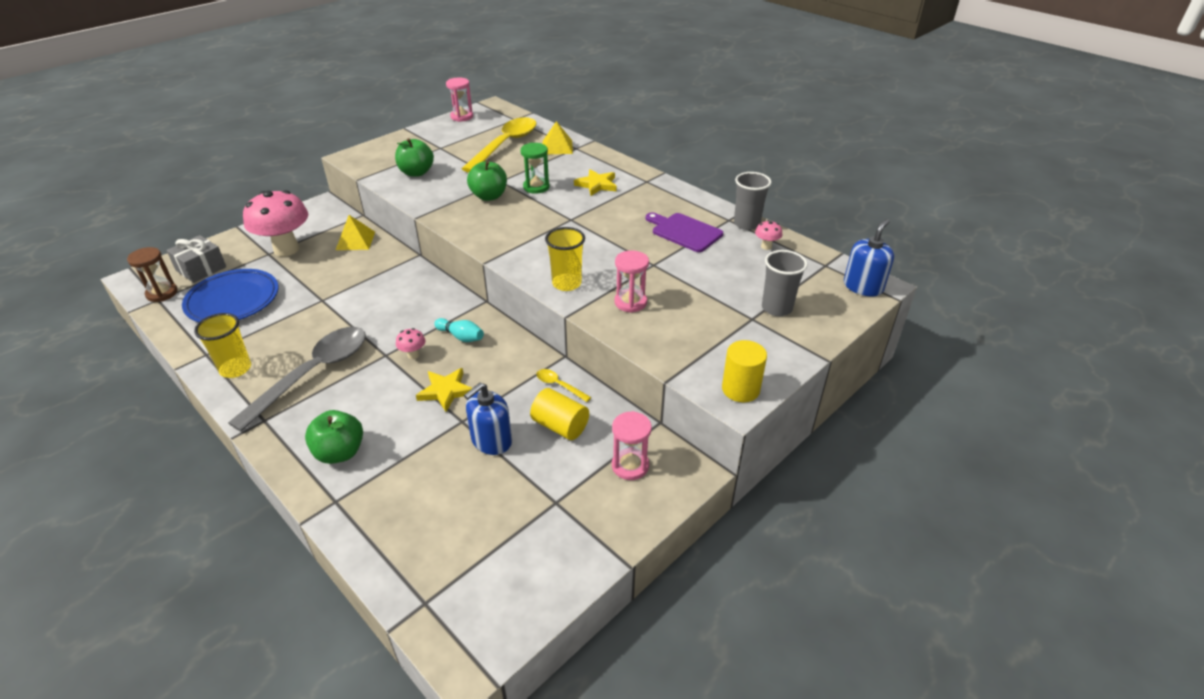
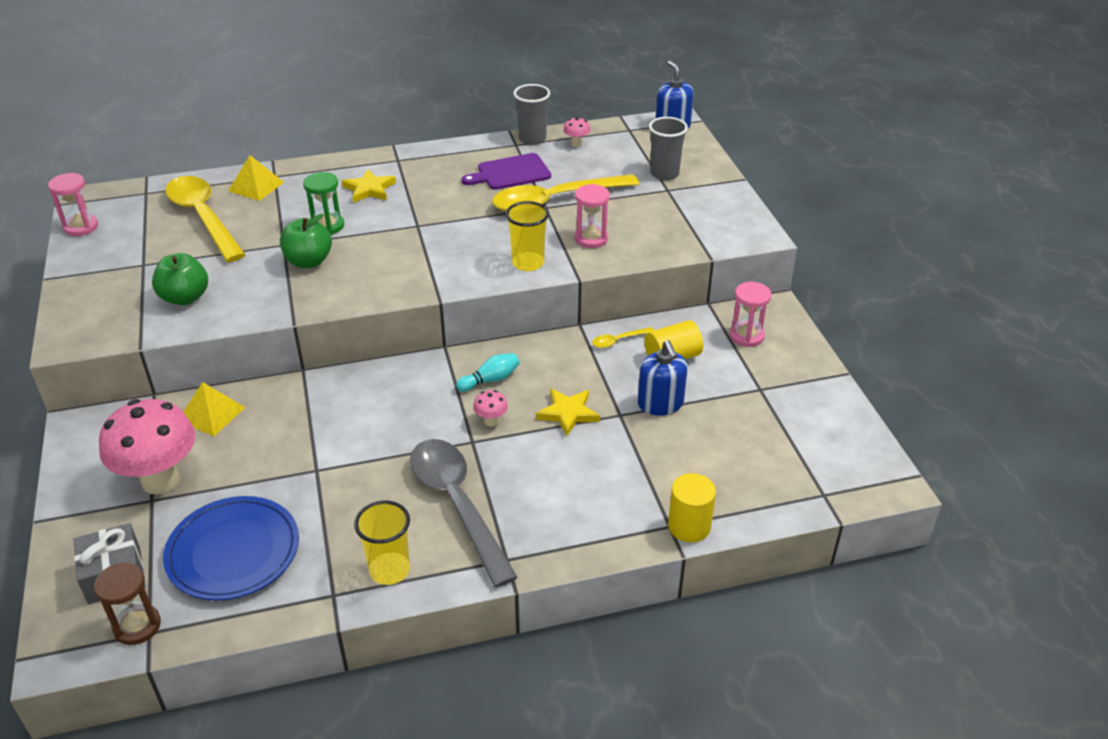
camera: 60 degrees left, 0 degrees up
(340, 452) = (603, 509): green apple -> none
(667, 265) = (554, 201): none -> yellow spoon
(740, 389) = (747, 228): yellow cylinder -> yellow cylinder (689, 526)

